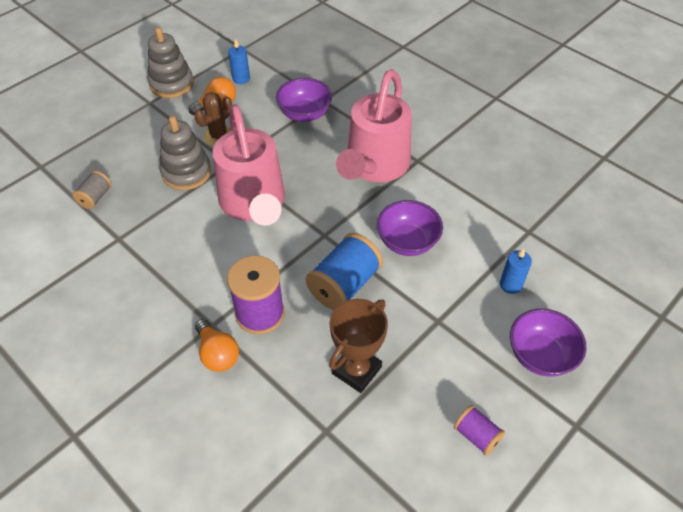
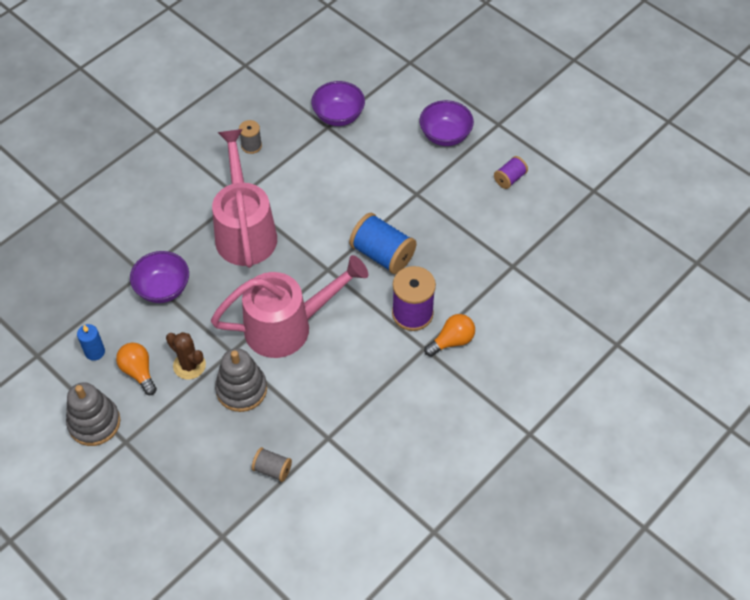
camera: 90 degrees left, 5 degrees up
(356, 370) = (462, 247): brown trophy -> none
(374, 167) = (245, 230): pink watering can -> pink watering can turned 120 degrees counterclockwise
(407, 242) = (337, 209): purple bowl -> purple bowl (338, 116)
(488, 167) = (251, 146): none -> grey spool
(510, 285) = (382, 145): blue candle -> none

